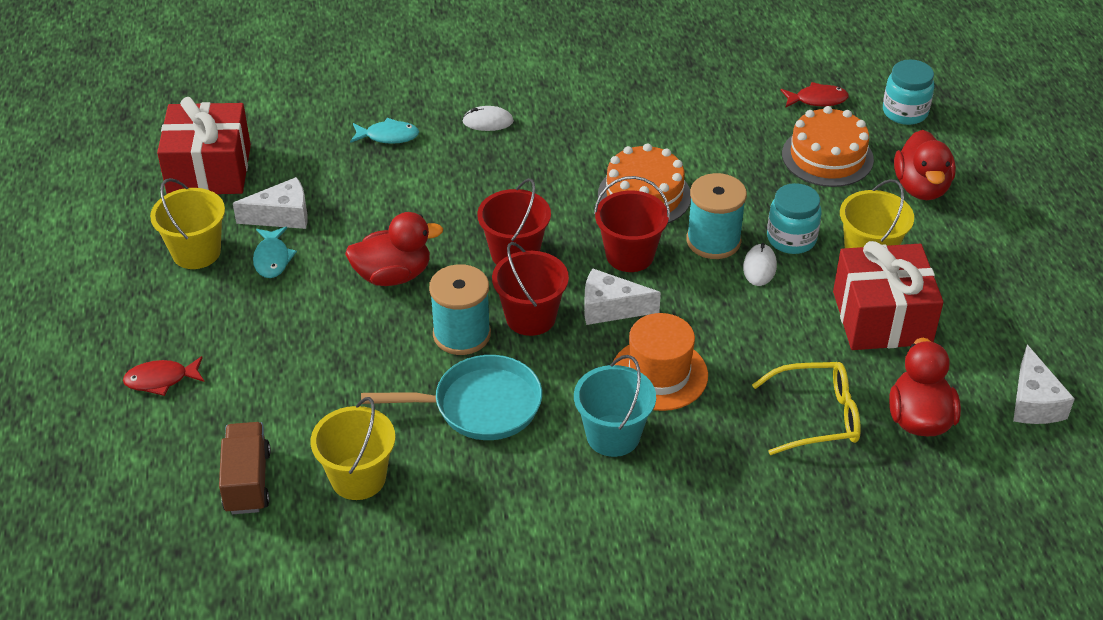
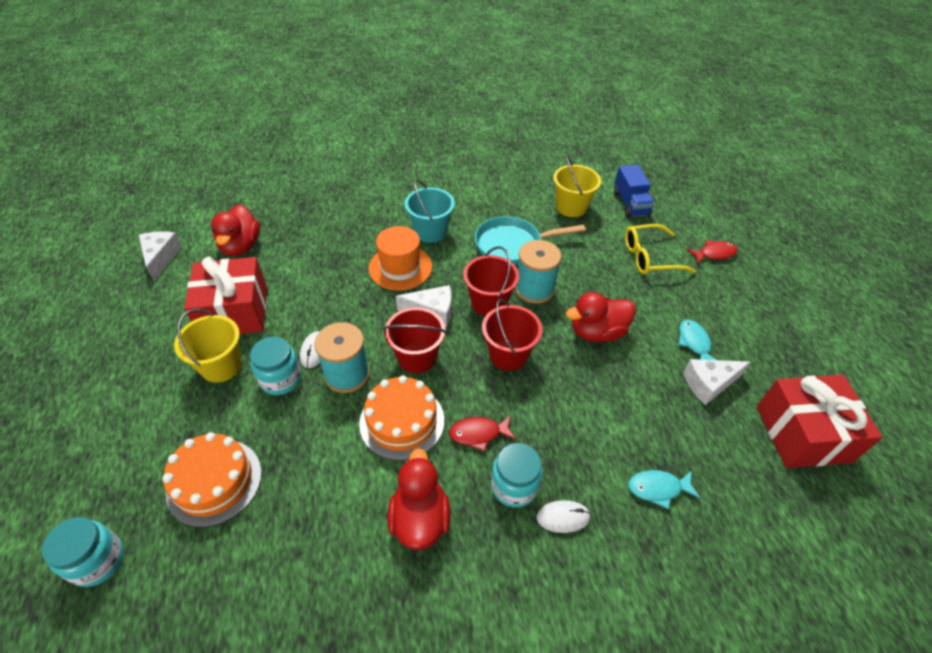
camera: 175 degrees right, 5 degrees up
(196, 252) = (755, 346): yellow bucket -> none
(247, 481) = (630, 204): brown truck -> blue truck
(530, 143) = (514, 486): none -> turquoise jar
(817, 100) = (191, 578): red fish -> red fish (478, 433)
(817, 416) = (304, 245): yellow glasses -> yellow glasses (650, 257)
(921, 187) = (139, 443): red duck -> red duck (420, 518)

